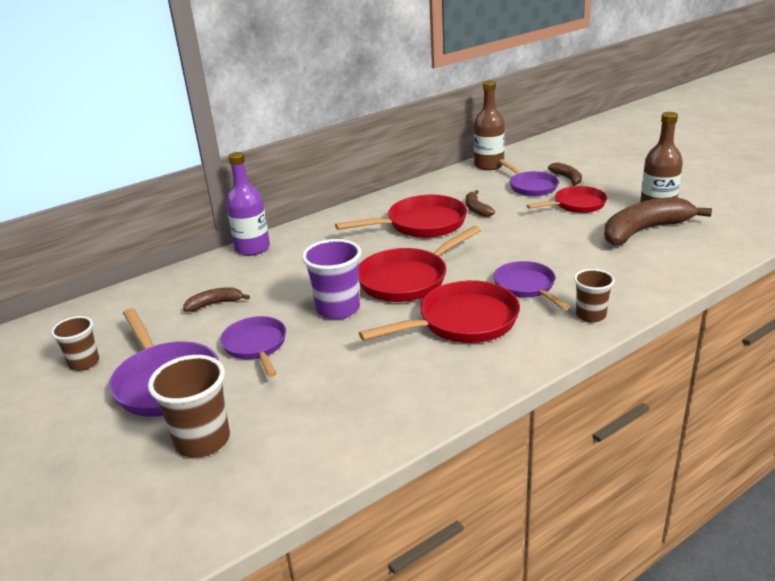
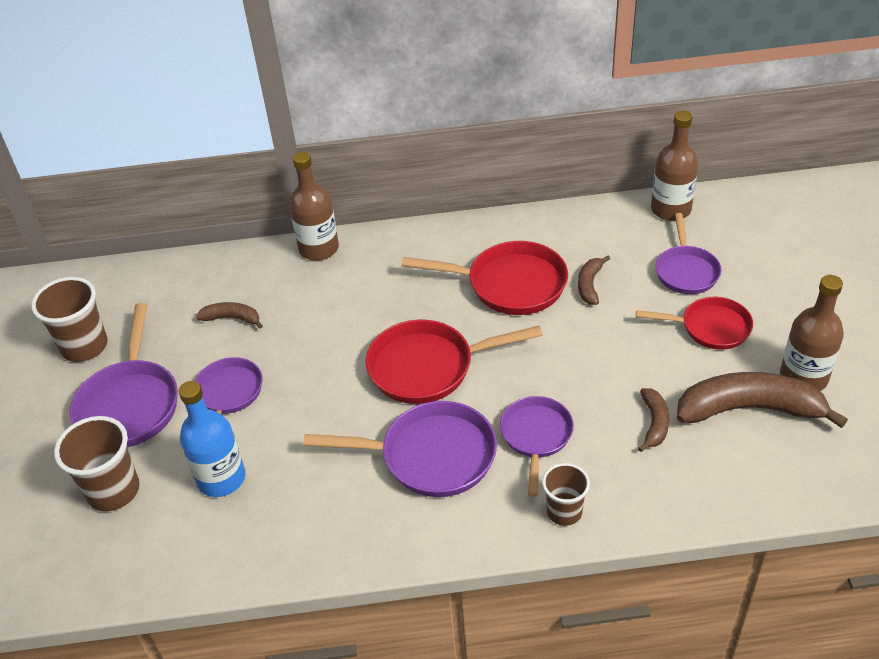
camera: 30 degrees right, 15 degrees up
(84, 363) = (85, 346): brown cup -> brown cup, size x1.58
(252, 248) = (319, 249): purple bottle -> brown bottle
(301, 395) = (221, 478): none -> blue bottle
(338, 309) = (332, 379): purple cup -> none
(462, 322) = (430, 456): red pan -> purple pan
(567, 178) = (744, 274): brown banana -> brown banana (654, 423)

